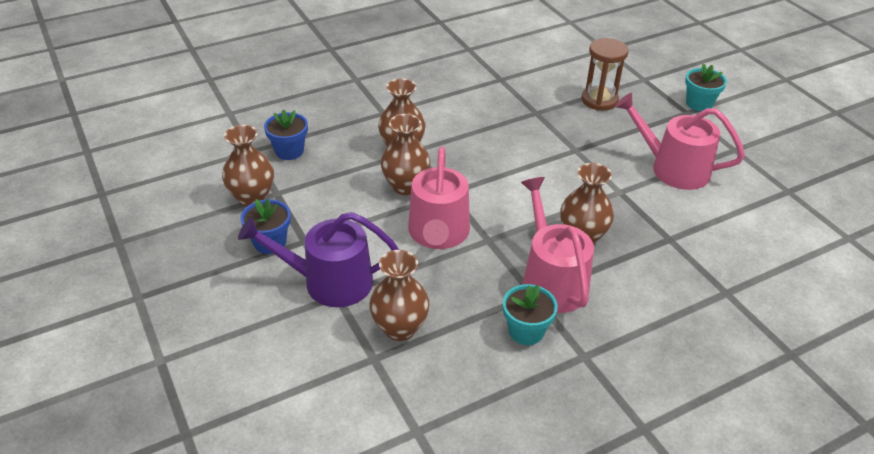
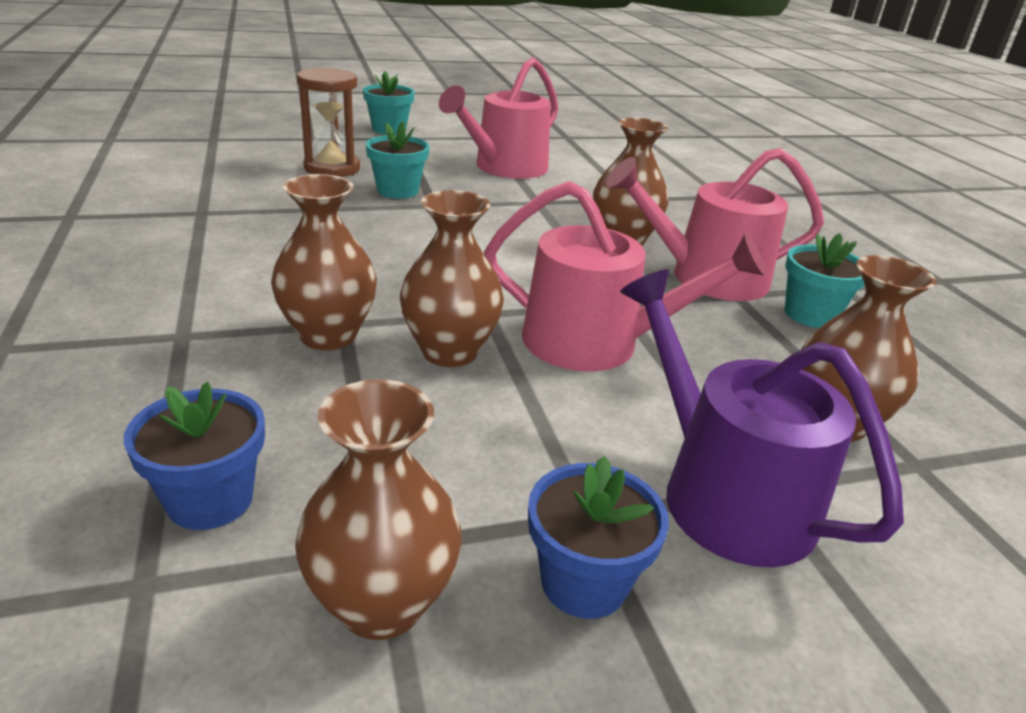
camera: 80 degrees left, 10 degrees down
(329, 282) = (724, 493): purple watering can -> purple watering can turned 135 degrees clockwise
(585, 132) = (397, 191): none -> turquoise flower pot

